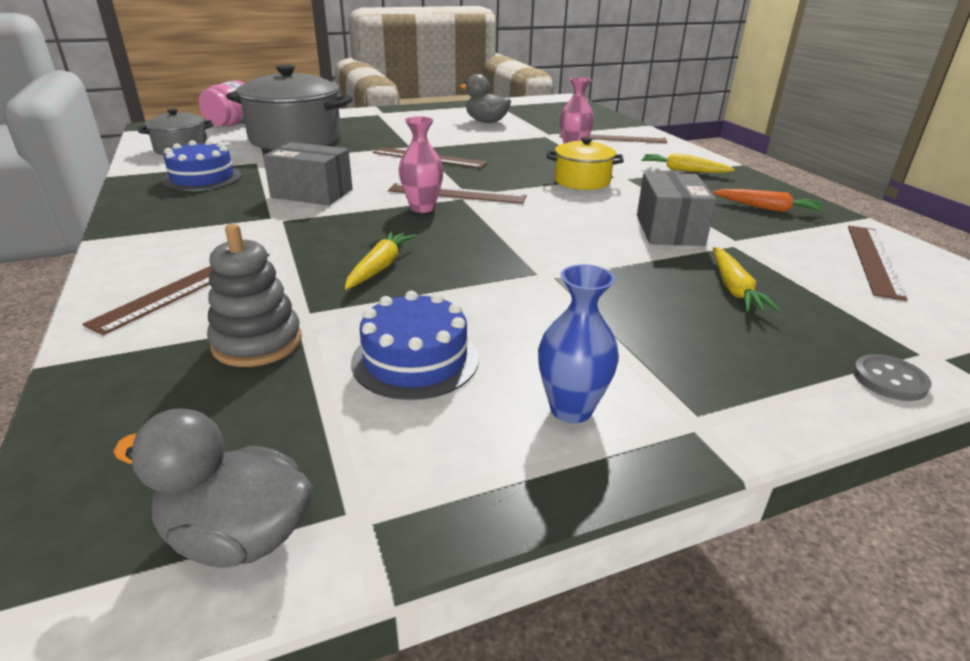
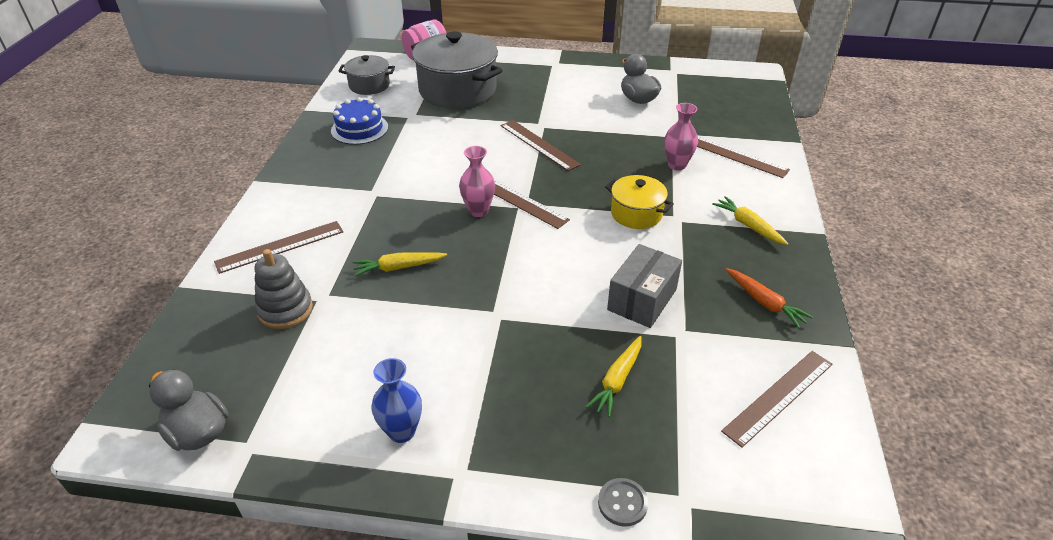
camera: 30 degrees right, 10 degrees up
(312, 193) = (417, 169): grey box -> none
(380, 267) = (398, 267): yellow carrot -> yellow carrot turned 150 degrees counterclockwise
(415, 360) = (353, 358): blue cake -> none

